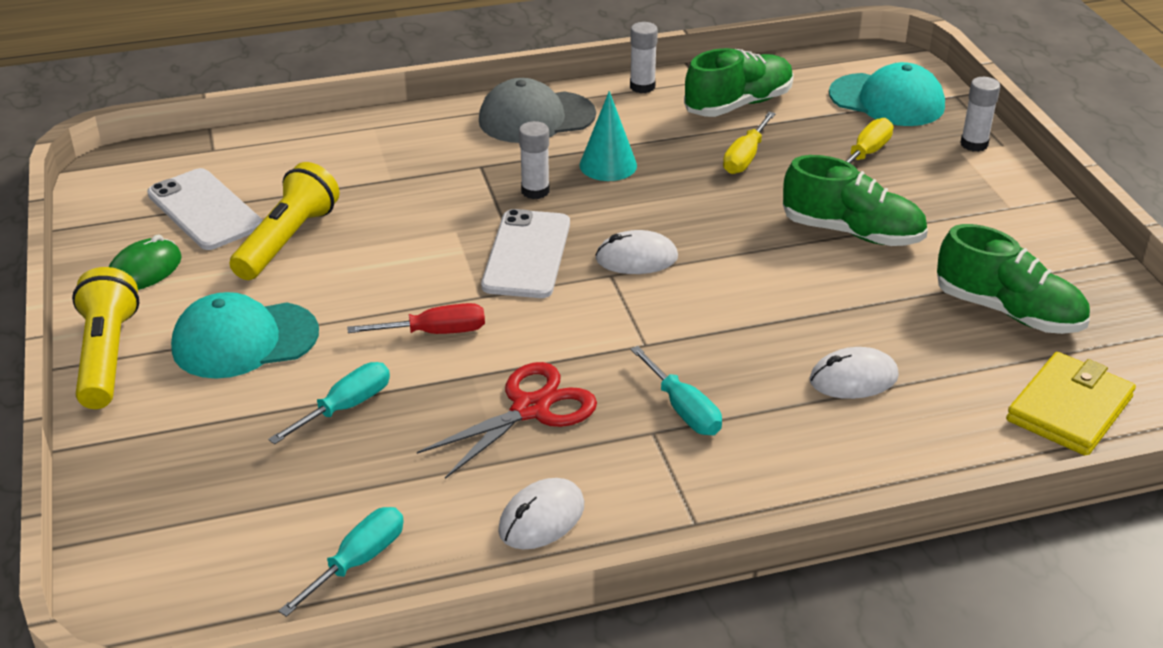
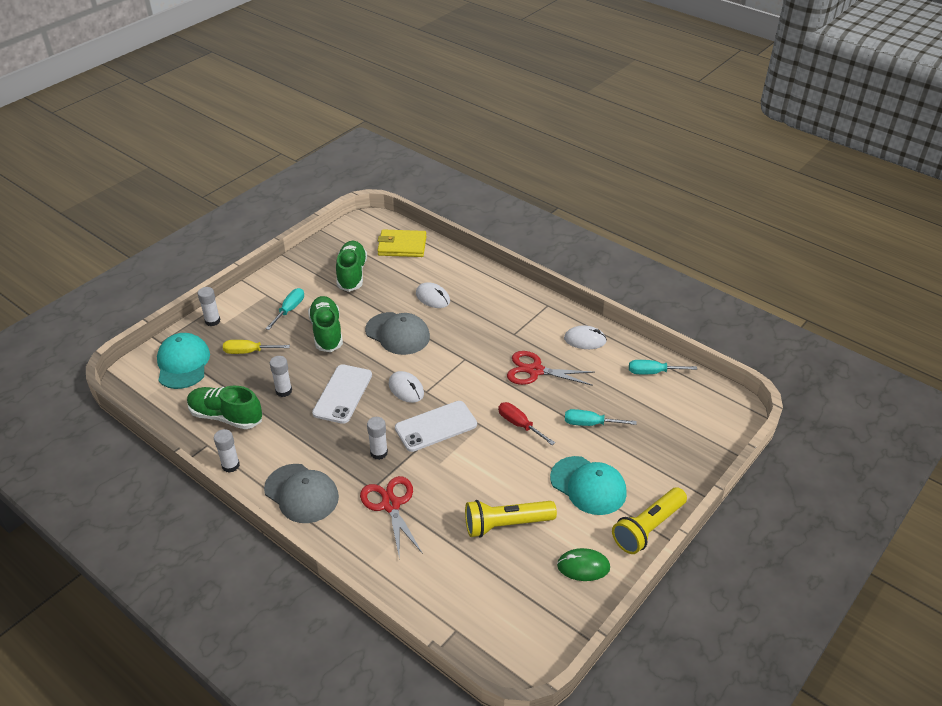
camera: 125 degrees left, 5 degrees up
(205, 210) = (514, 582): white phone -> white phone (342, 394)
(436, 169) = (391, 505): none -> red scissors
(608, 165) = (331, 438): turquoise cone -> none
(683, 409) = (493, 331): turquoise screwdriver -> turquoise screwdriver (289, 310)
(745, 157) = (283, 391): yellow screwdriver -> white glue stick
(781, 299) = (397, 334): none -> grey cap

